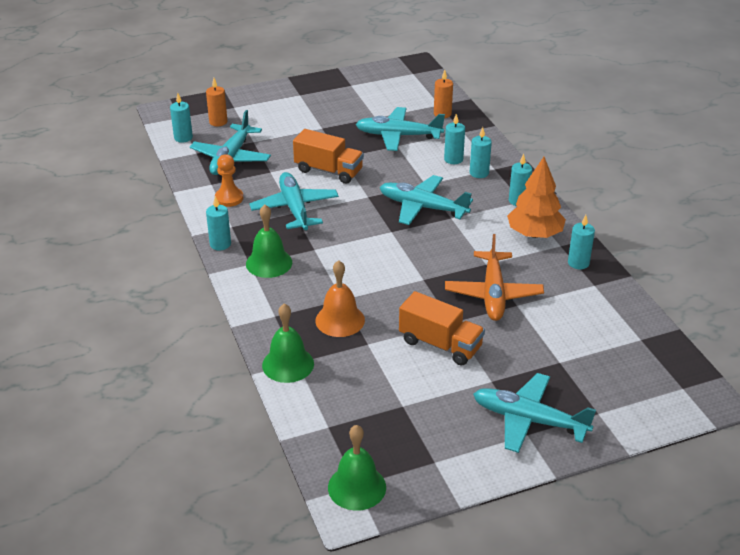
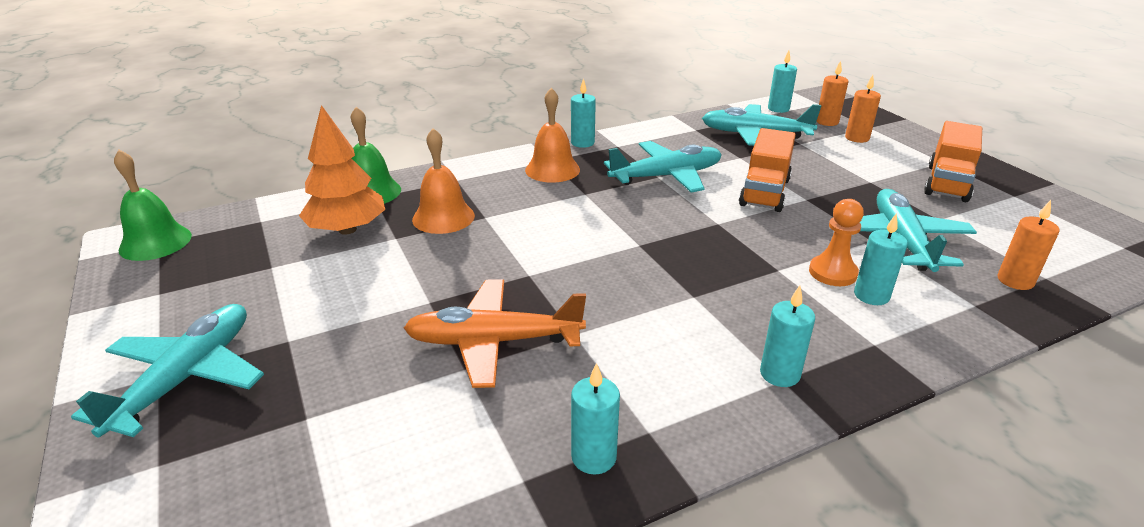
camera: 85 degrees right, 5 degrees down
(229, 198) = (671, 140): orange pawn -> orange pawn (832, 272)
(252, 116) = (857, 138): none -> orange candle
(269, 263) = (552, 169): green bell -> orange bell
(422, 207) = (710, 268): turquoise plane -> none
(440, 344) = (381, 292): orange truck -> orange truck (947, 183)
(479, 173) = (846, 324): turquoise candle -> none
(534, 234) = (676, 394): orange tree -> orange tree (347, 229)

